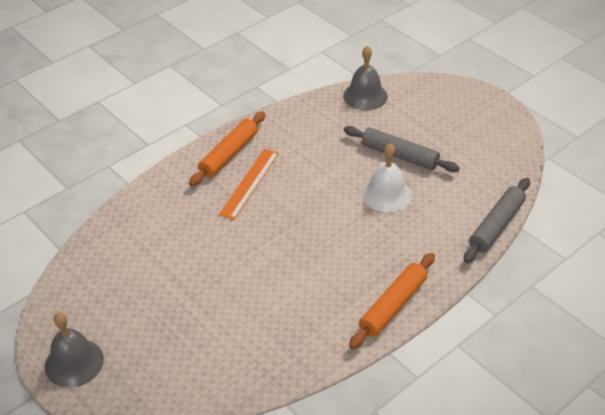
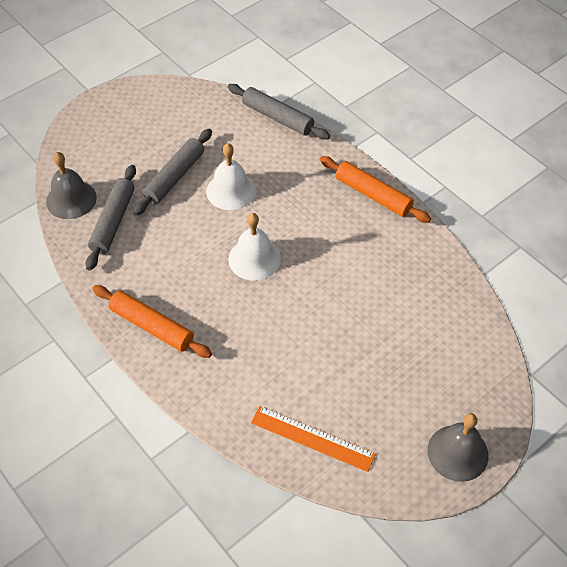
camera: 90 degrees left, 10 degrees up
(250, 183) = (203, 305): orange ruler -> orange ruler (312, 438)
(302, 214) = (254, 259): none -> white bell
(341, 122) = (113, 222): none -> grey rolling pin

